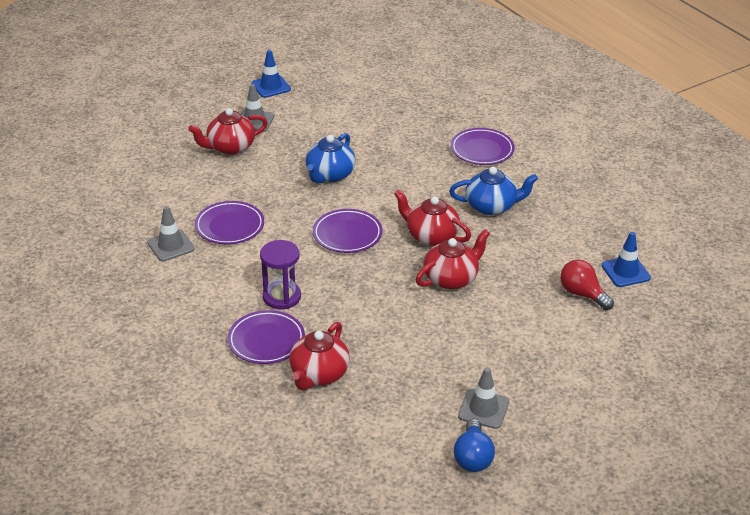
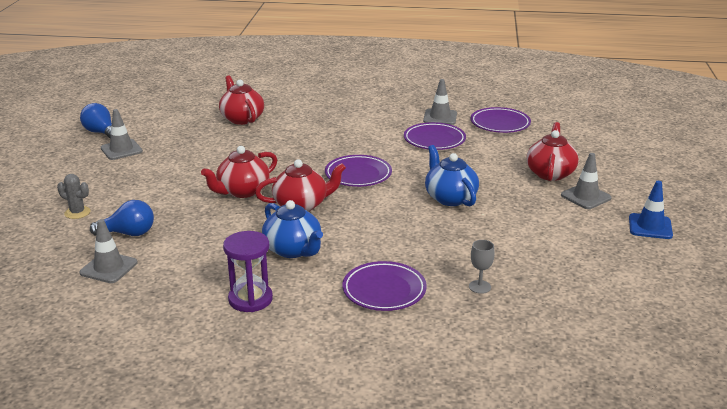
camera: 130 degrees right, 10 degrees down
(266, 341) = (296, 115): purple plate -> purple plate (500, 124)
(282, 297) = (328, 131): purple hourglass -> purple hourglass (250, 299)
(430, 120) = (479, 287): none -> grey goblet
(451, 278) = (242, 191): red teapot -> red teapot turned 45 degrees clockwise
(491, 206) = (293, 250): blue teapot -> blue teapot turned 75 degrees counterclockwise
(582, 294) = (128, 233): red light bulb -> blue light bulb
(600, 345) = (77, 212): none -> grey cactus
(625, 272) = (109, 268): blue traffic cone -> grey traffic cone

